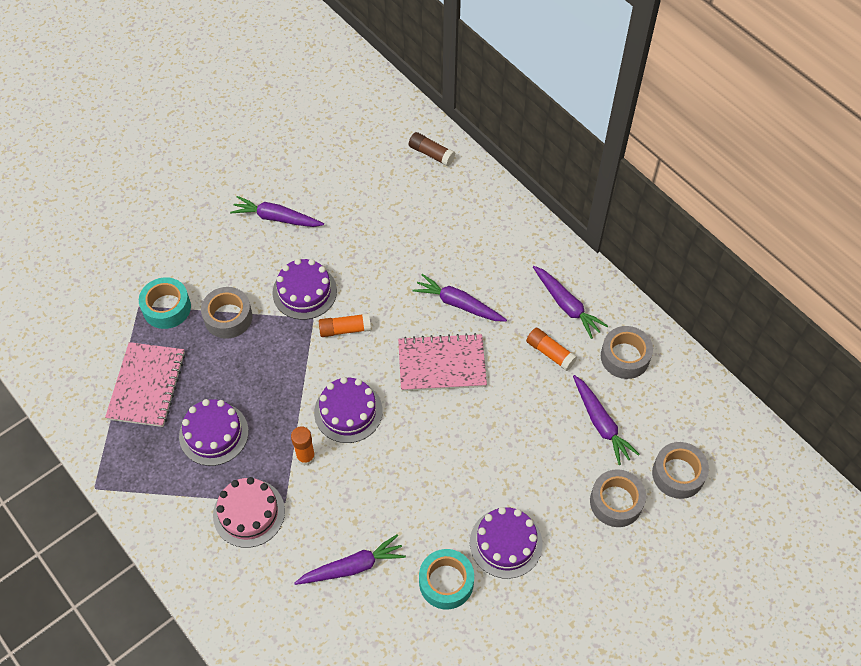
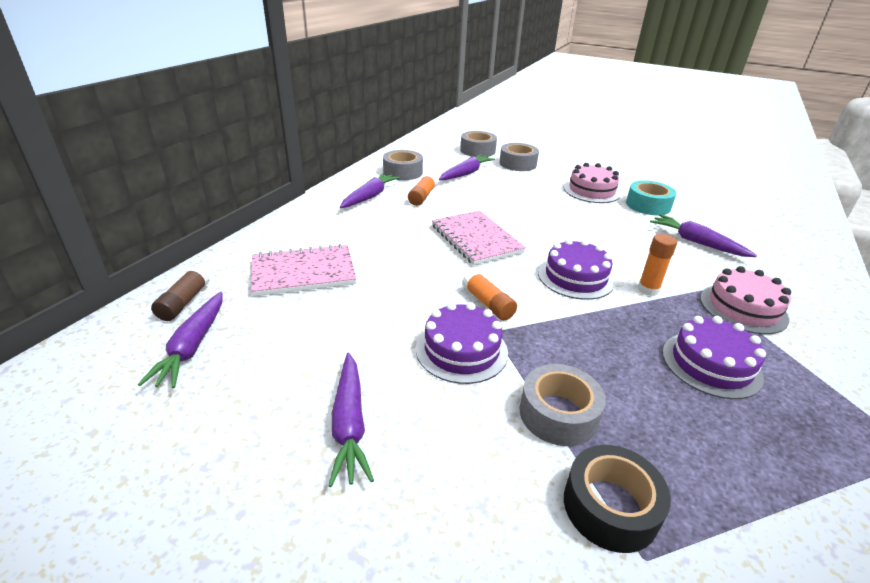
camera: 115 degrees left, 25 degrees down
(147, 386) = (744, 466): pink notebook -> pink notebook (303, 272)
(167, 308) = (610, 507): turquoise tape -> black tape
(458, 304) = (403, 243): purple carrot -> purple carrot (192, 346)
(506, 543) = (591, 191): purple cake -> pink cake

